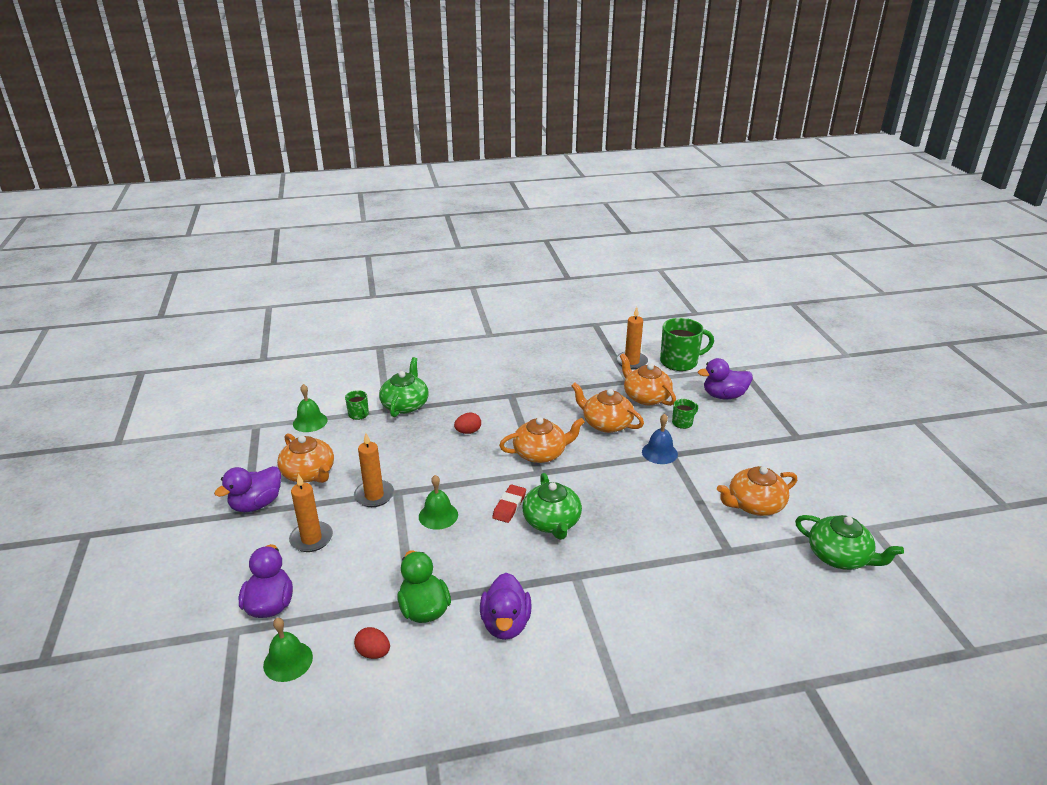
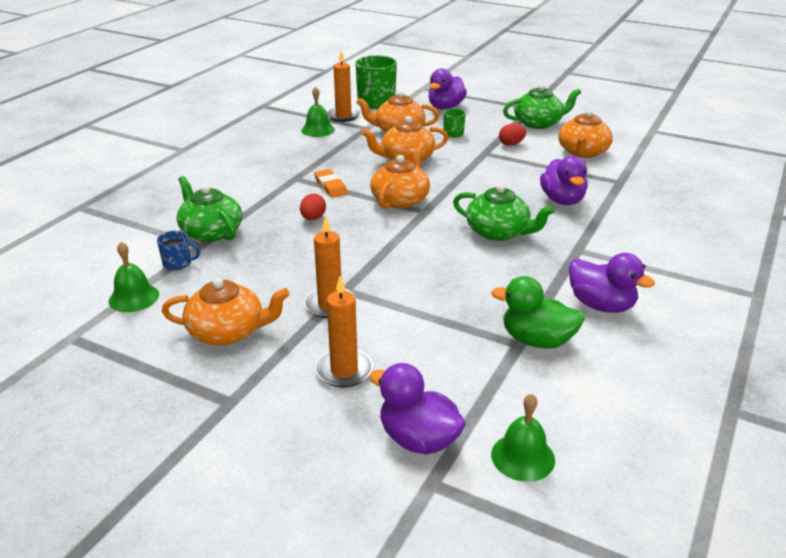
camera: 50 degrees left, 0 degrees up
(256, 504) = (225, 389): purple duck -> purple duck (562, 200)
(359, 414) = (178, 263): green mug -> blue mug
(373, 653) = (566, 393): red egg -> red egg (511, 144)
(438, 515) = (413, 281): green bell -> green bell (318, 130)
(509, 506) = (450, 242): red eraser -> none
(519, 415) = (330, 186): none -> orange eraser
(659, 452) = (476, 156): blue bell -> none
(839, 556) = (668, 151): green teapot -> green teapot (538, 123)

